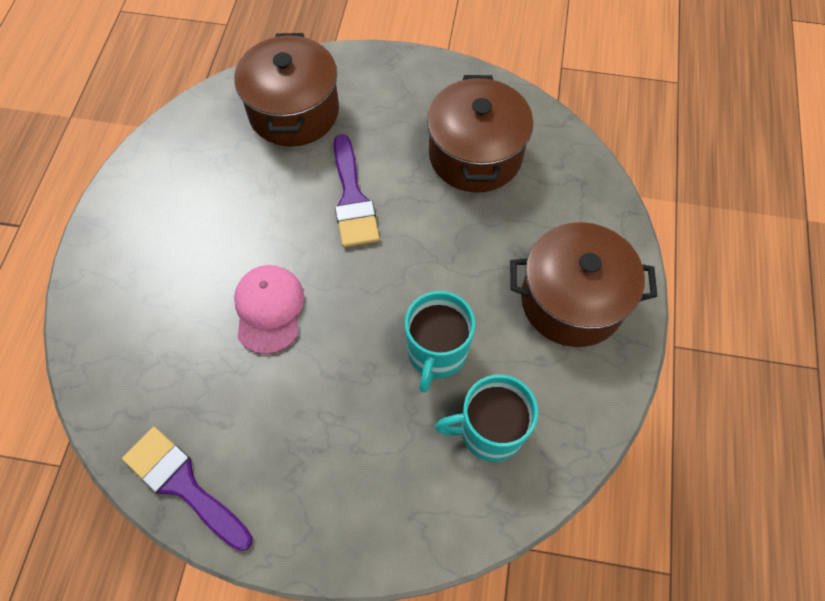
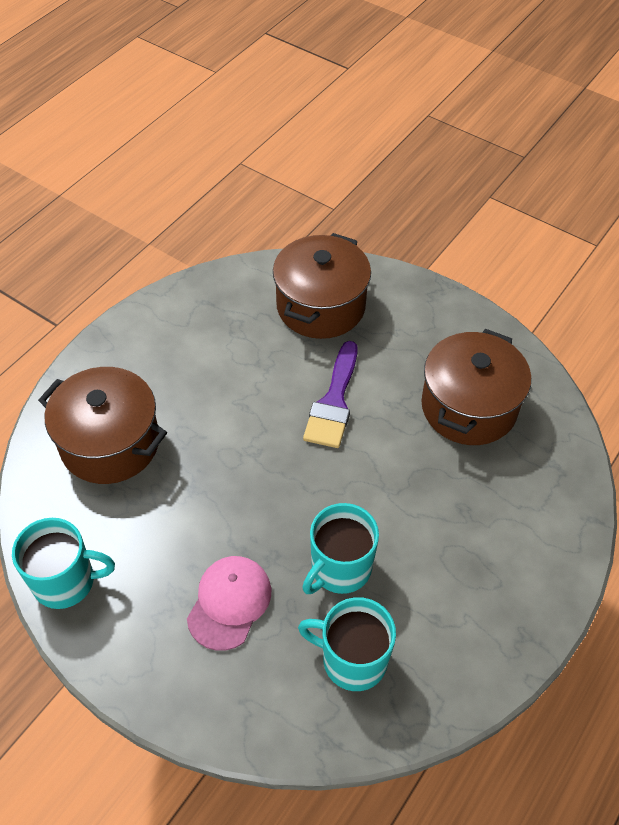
camera: 25 degrees right, 10 degrees down
(183, 484) = (66, 581): purple brush -> turquoise mug
(269, 309) = (211, 467): pink cap -> pink cap (229, 603)
(572, 300) = (494, 577): brown pot -> brown pot (110, 443)

